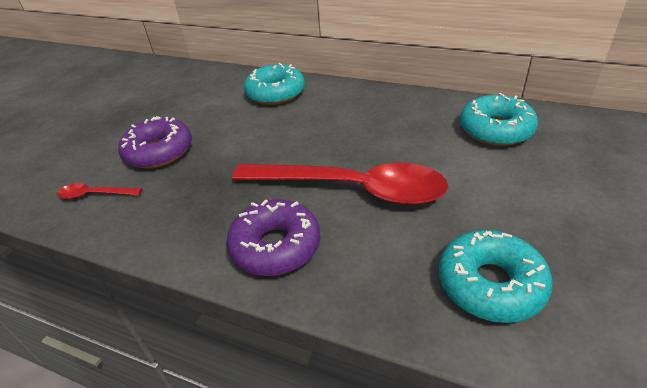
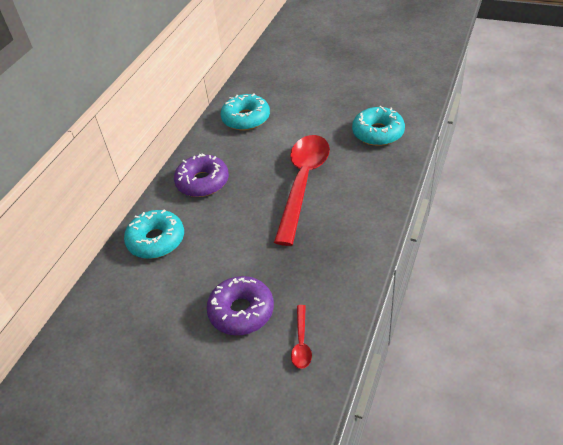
camera: 90 degrees left, 5 degrees up
(276, 246) = (357, 214): purple donut -> purple donut (202, 182)

